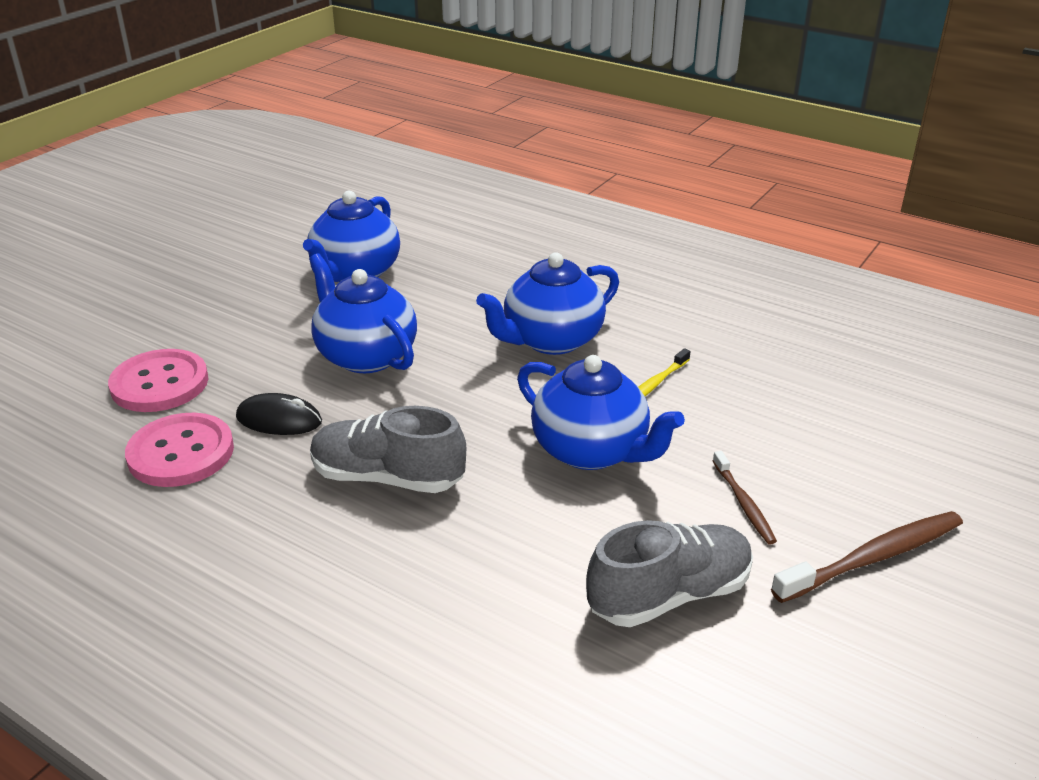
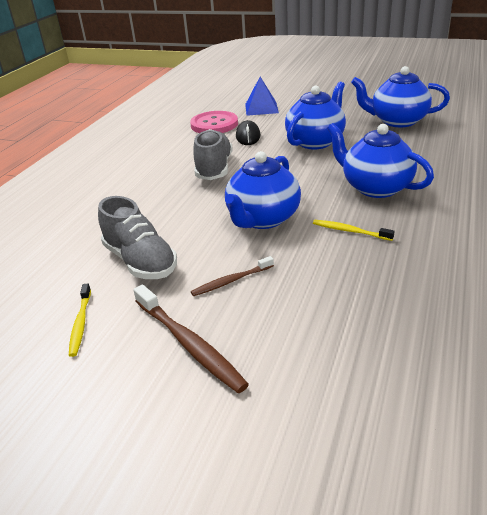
camera: 80 degrees right, 0 degrees up
(160, 383) = (261, 108): pink button -> blue pyramid
(822, 672) = (80, 323): none -> yellow toothbrush

